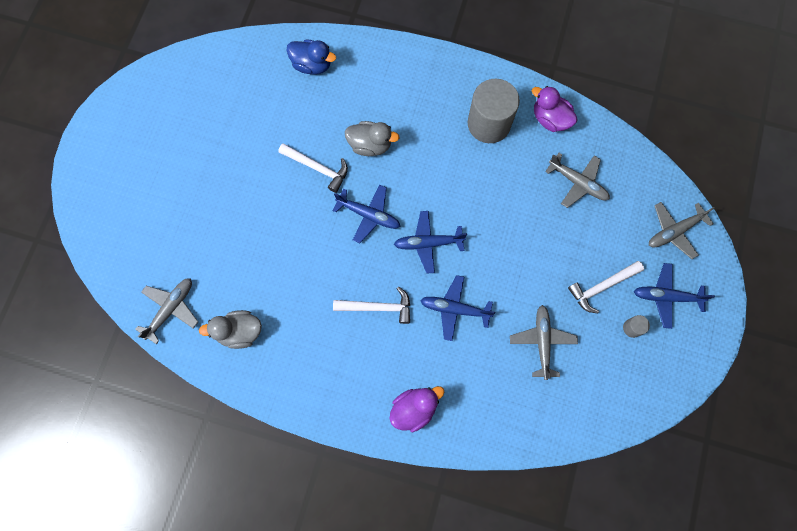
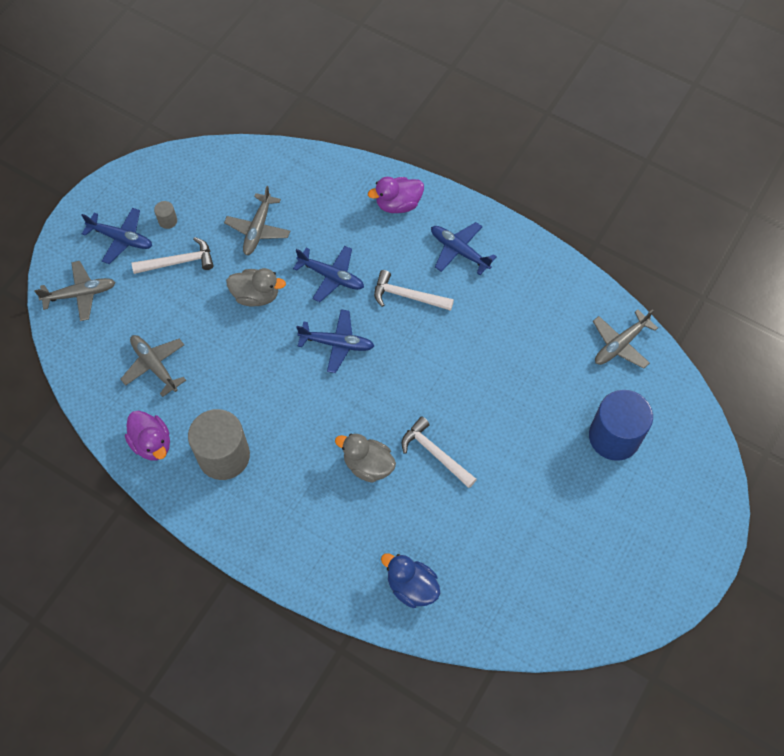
camera: 165 degrees left, 10 degrees down
(168, 220) = (614, 437): none -> blue cylinder
(239, 332) = (552, 306): grey duck -> grey duck (256, 295)
(368, 215) = (391, 388): blue plane -> blue plane (459, 251)

